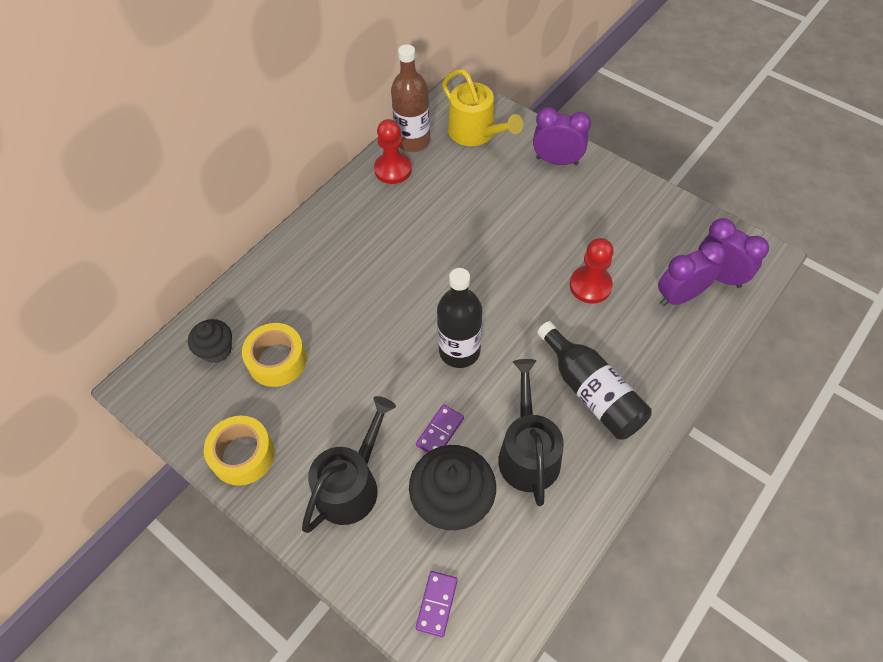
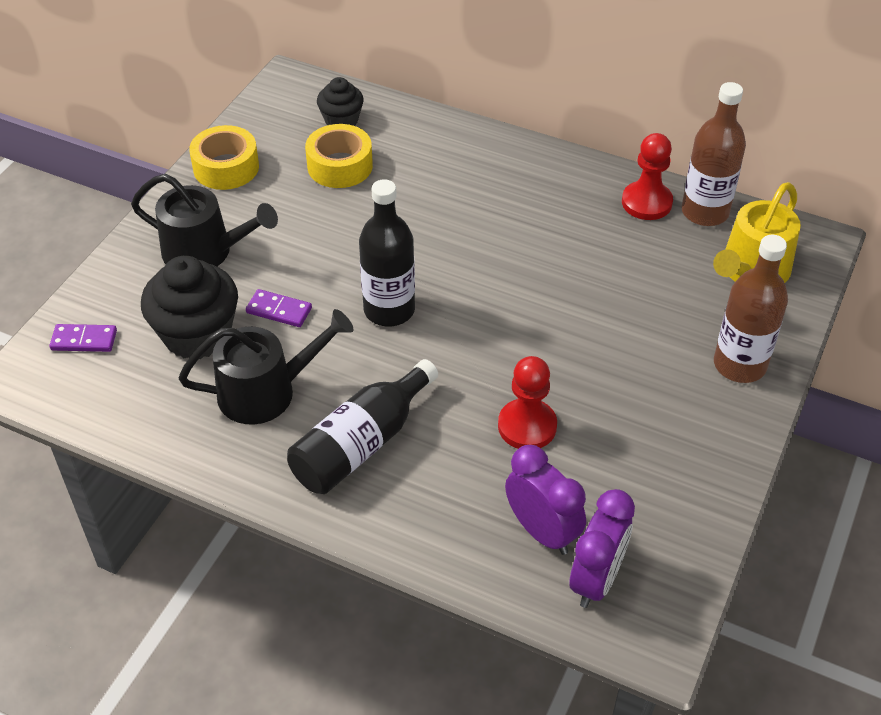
camera: 75 degrees right, 10 degrees down
(557, 161) = (739, 365): purple clock -> brown bottle

